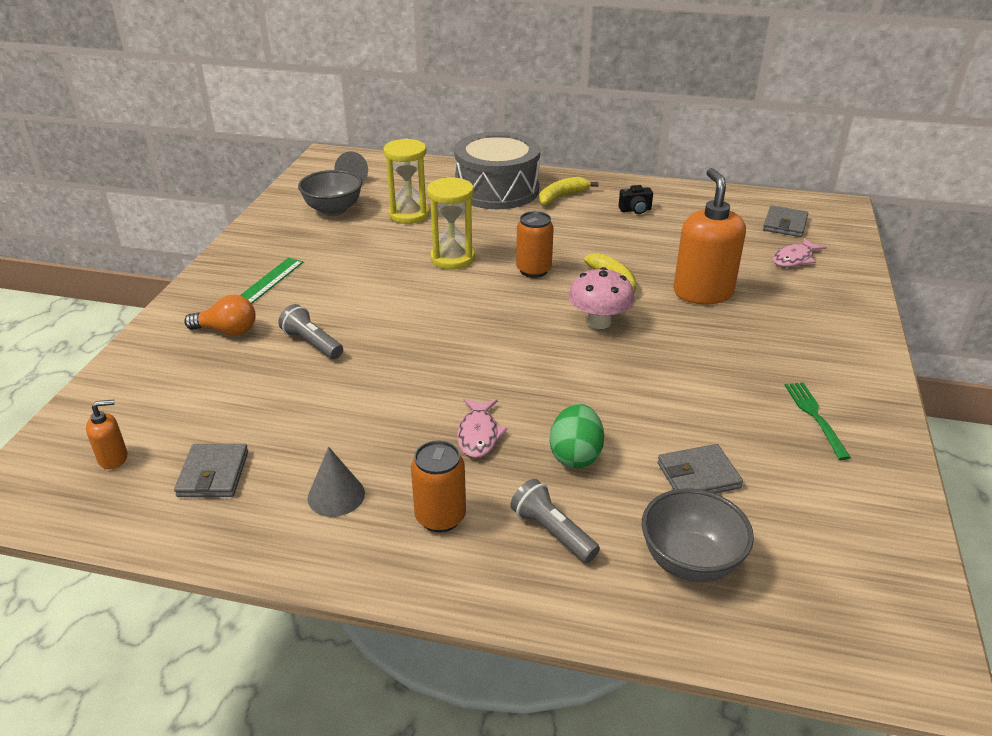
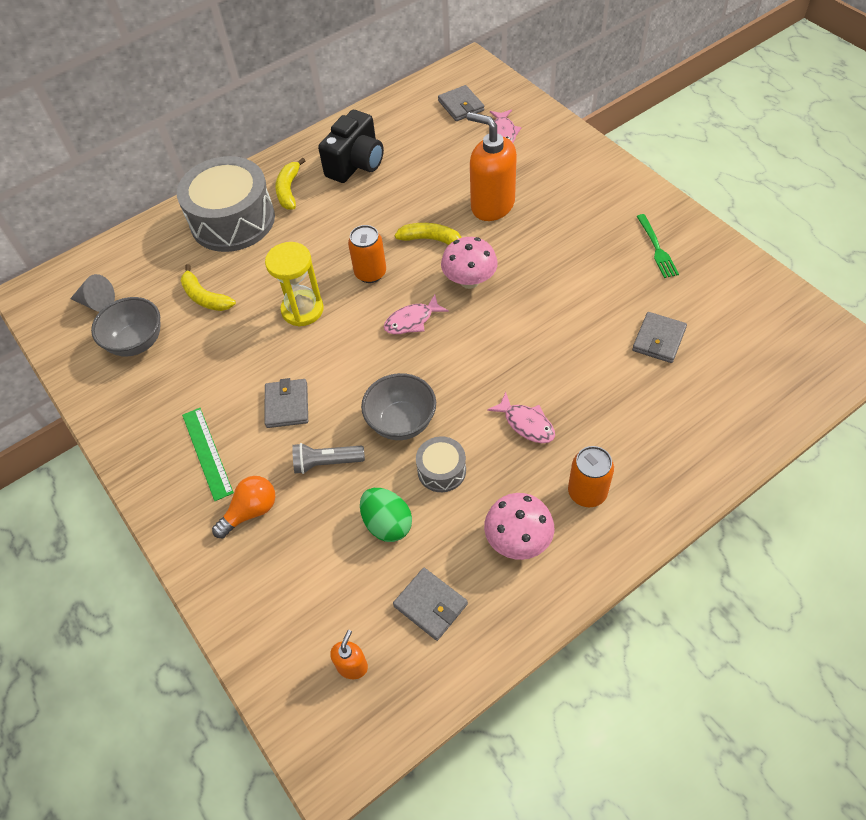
camera: 45 degrees left, 20 degrees up
(336, 495) = (518, 540): grey cone -> pink mushroom
(349, 297) = (287, 405): none -> grey wallet
(368, 408) = (441, 470): none -> grey drum
(409, 215) = (205, 297): yellow hourglass -> yellow banana
(512, 314) = (412, 321): none -> pink fish
(552, 532) = (647, 443): grey flashlight -> none
(575, 455) = (591, 386): green egg -> green egg (387, 524)
(635, 210) = (356, 164): black camera -> black camera, size x2.13
(690, 561) = (720, 394): grey bowl -> grey bowl (401, 422)
(814, 416) = (657, 248): green fork -> green fork turned 135 degrees counterclockwise

